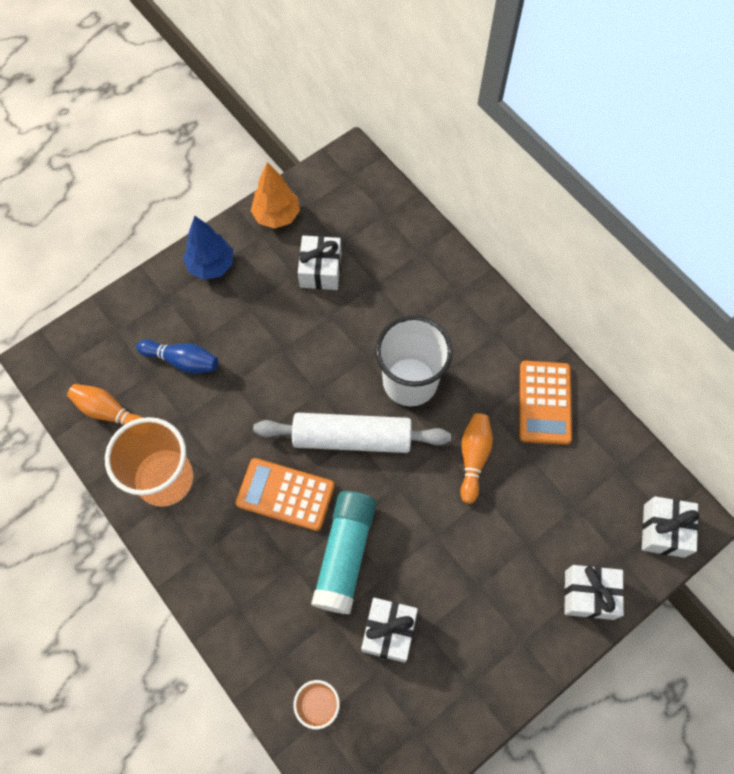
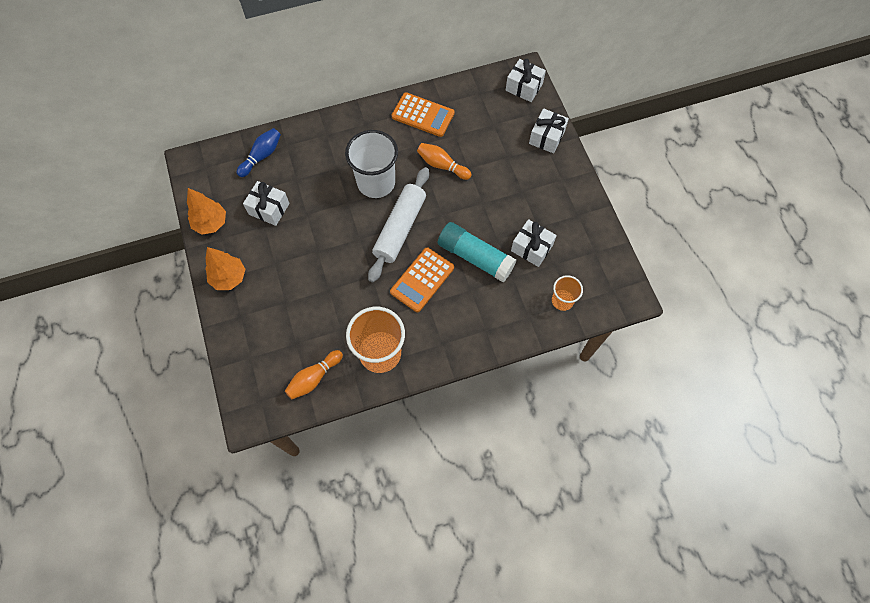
camera: 70 degrees left, 0 degrees up
(182, 361) = (296, 318): blue bowling pin -> blue bowling pin (261, 156)
(211, 265) = (229, 278): blue tree -> orange tree

